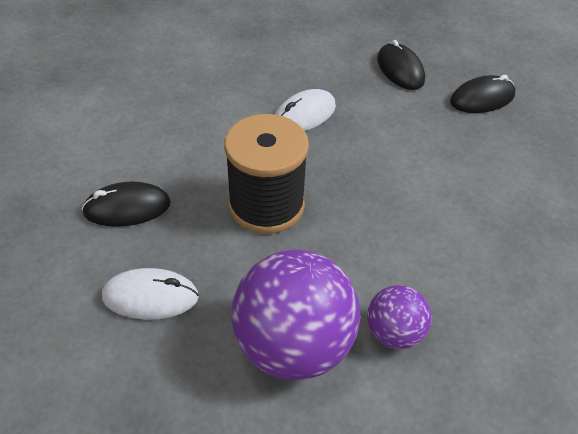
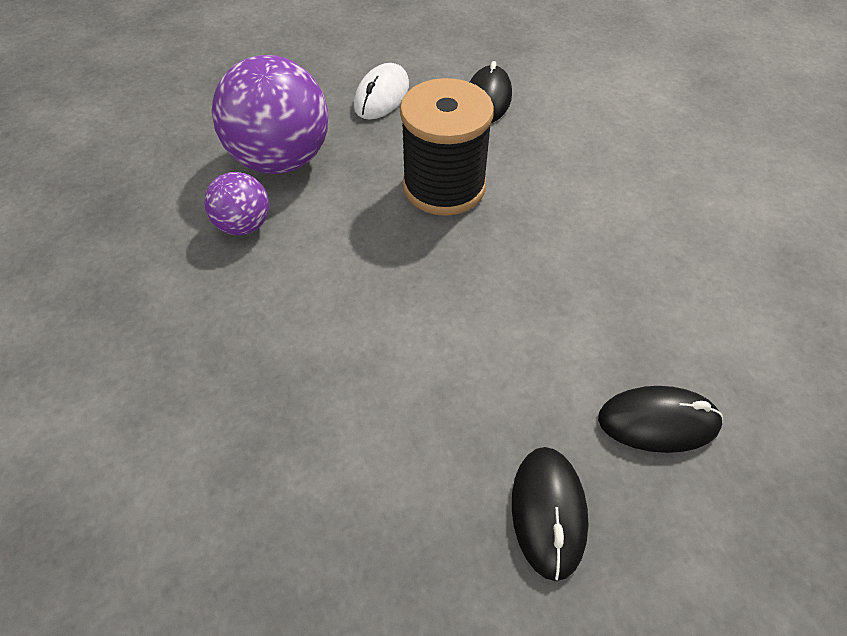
camera: 115 degrees right, 5 degrees up
(304, 115) = (579, 263): white mouse -> none

